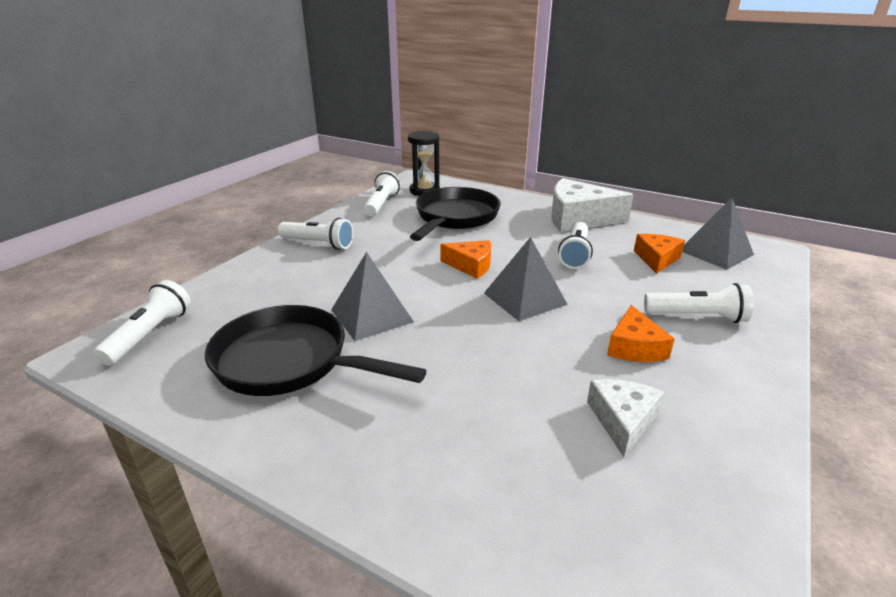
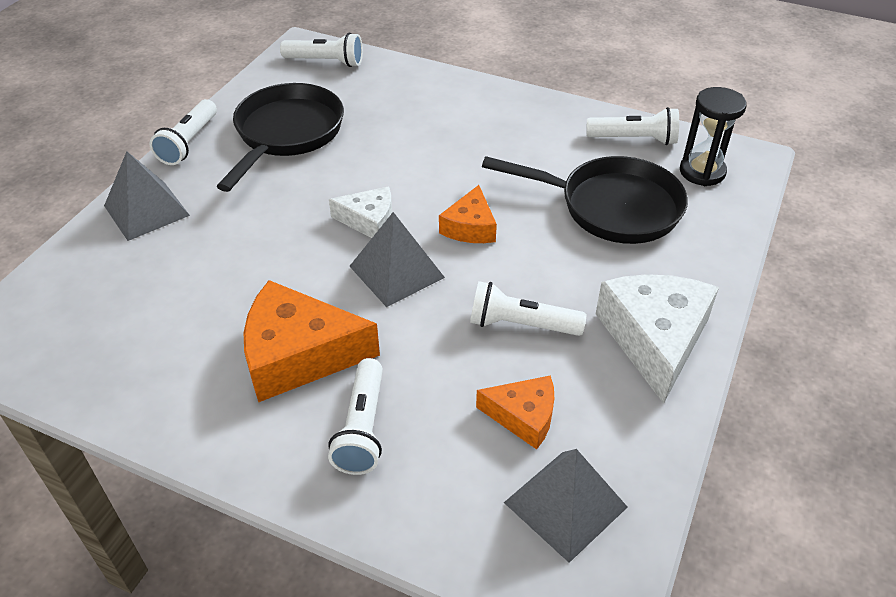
camera: 85 degrees right, 15 degrees up
(318, 244) = (503, 110): white flashlight -> white flashlight (189, 142)
(371, 316) = (356, 166): grey pyramid -> grey pyramid (146, 210)
(622, 420) = (188, 329): white cheese -> white cheese (369, 221)
(634, 347) = (298, 355): orange cheese -> orange cheese, size x1.77

